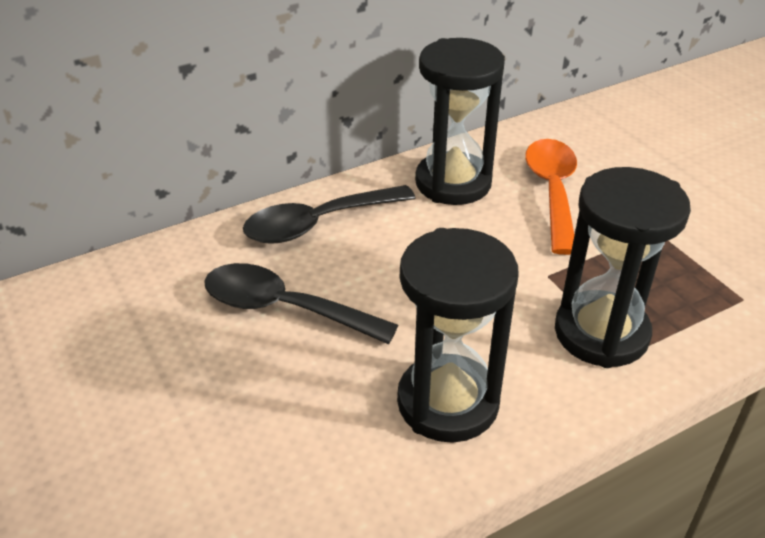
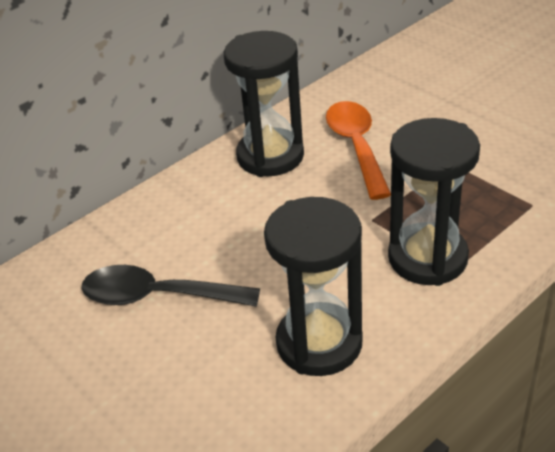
camera: 10 degrees left, 0 degrees up
(318, 223) = (163, 216): black spoon -> none

